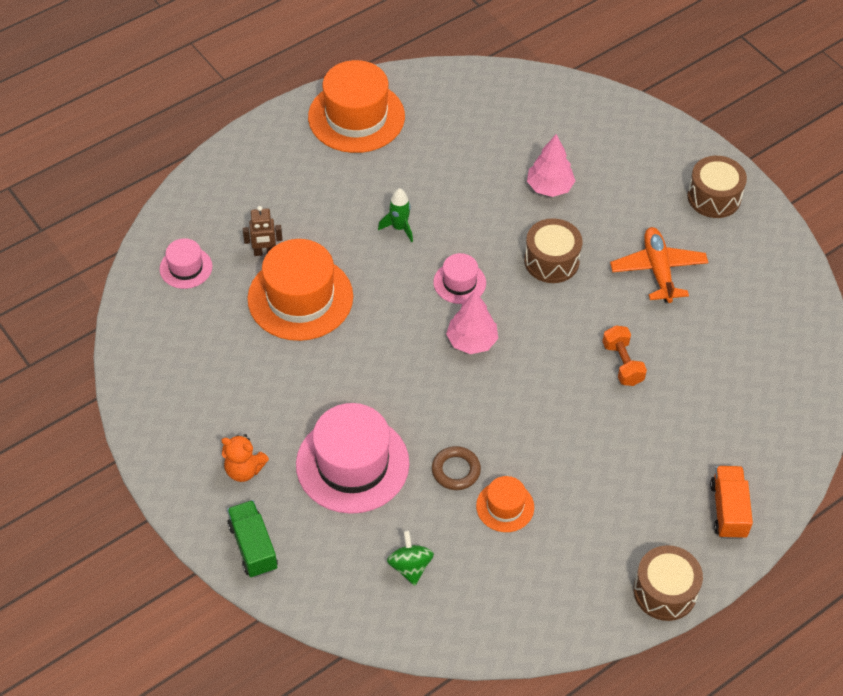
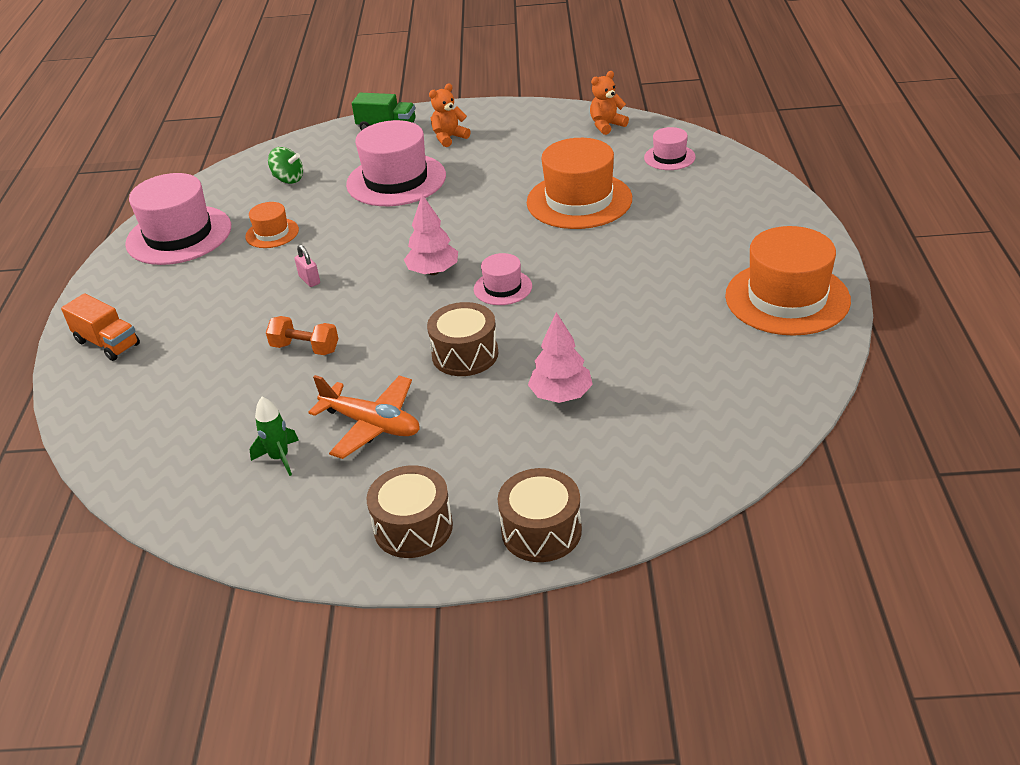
camera: 130 degrees right, 15 degrees down
(147, 345) = (606, 125): none -> orange teddy bear
(264, 252) = (649, 197): brown robot -> none
(399, 228) = (605, 275): green rocket -> green rocket (279, 458)
(456, 470) = (330, 222): brown ring -> none
(545, 423) = (309, 280): none -> pink padlock
(563, 589) = (179, 235): none -> pink hat
(665, 591) = (107, 280): brown drum -> brown drum (541, 531)

